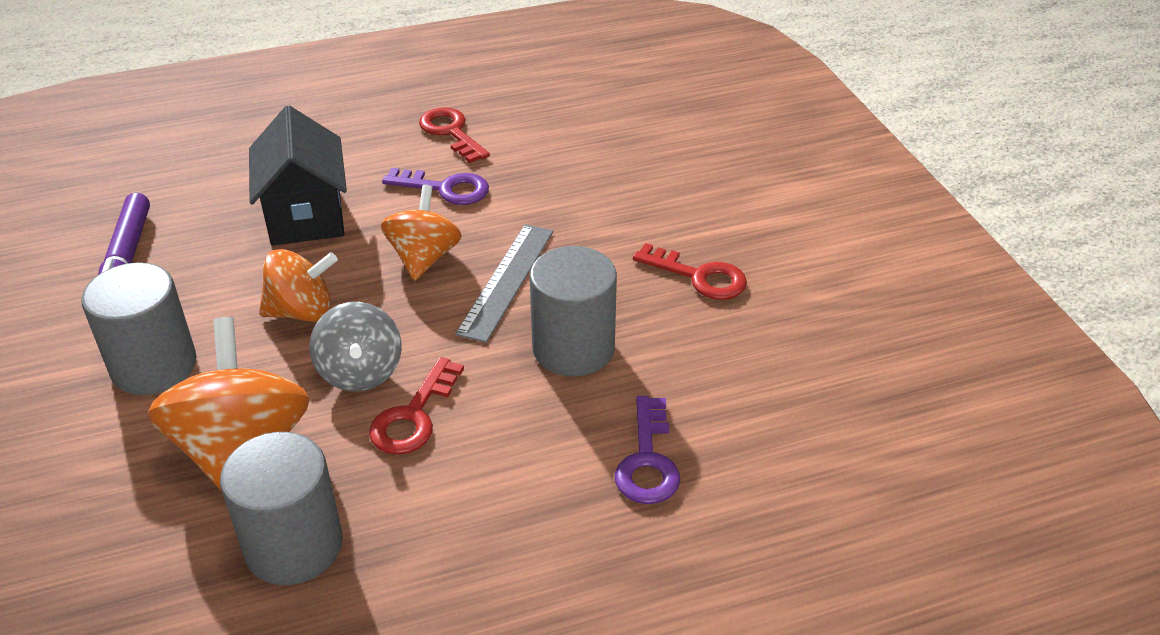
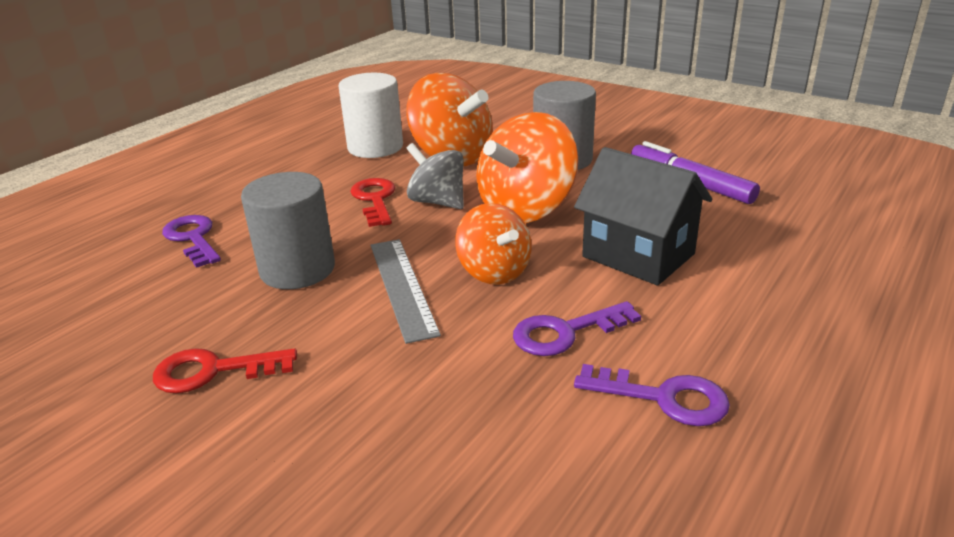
camera: 145 degrees right, 10 degrees down
(294, 545) = (375, 147): grey cylinder -> white cylinder
(302, 311) = (526, 209): orange spinning top -> orange spinning top, size x1.58
(451, 132) = (664, 398): red key -> purple key

